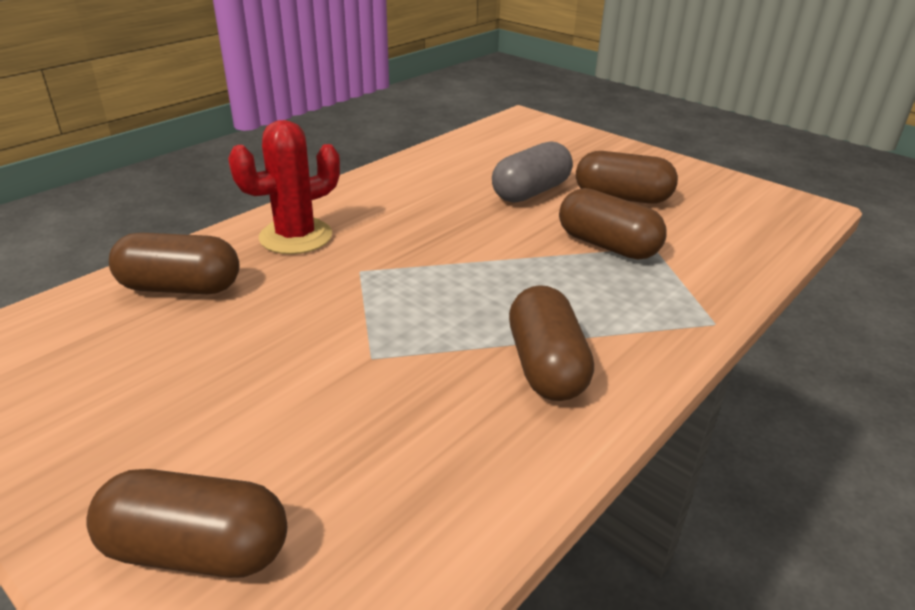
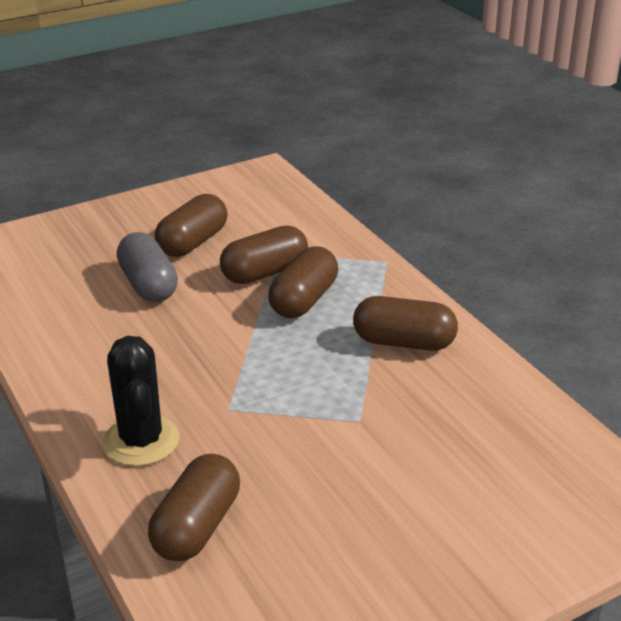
camera: 70 degrees left, 0 degrees up
(197, 550) = (529, 523): brown capsule -> brown capsule (304, 300)
(296, 237) = (141, 441): red cactus -> black cactus

